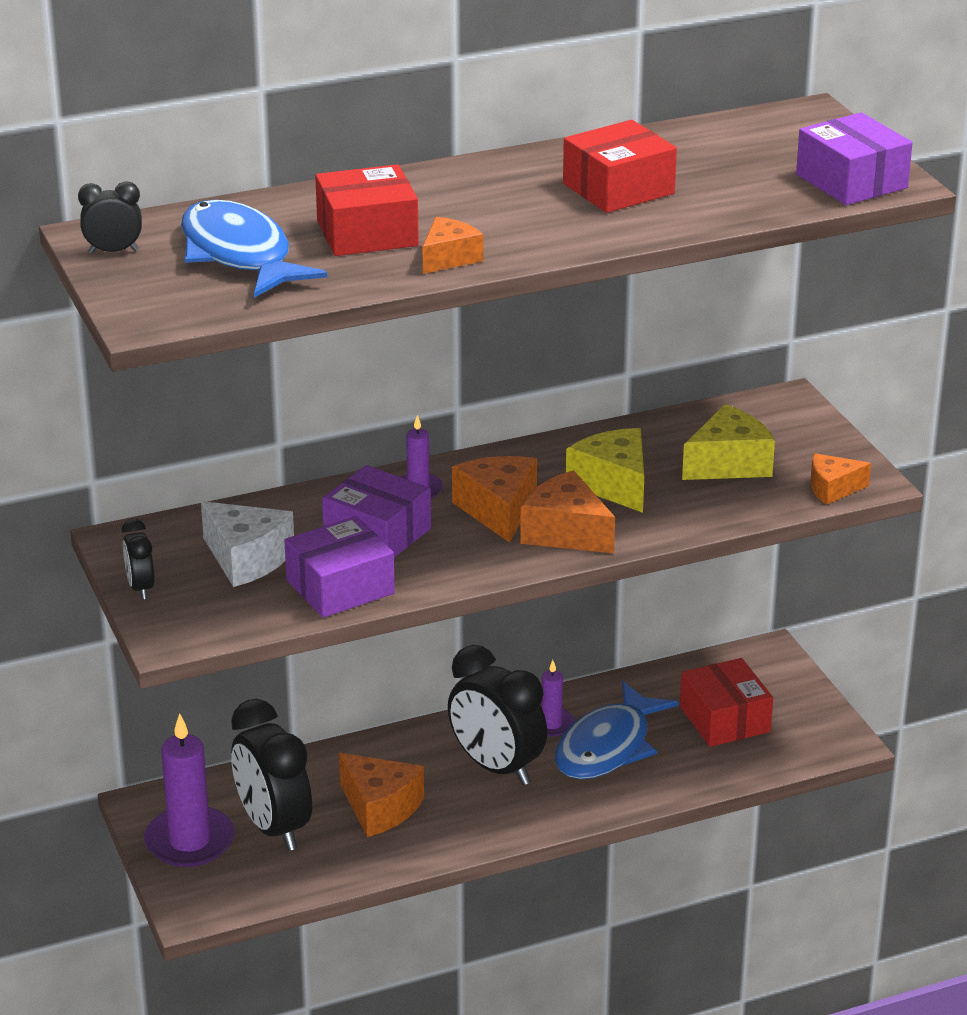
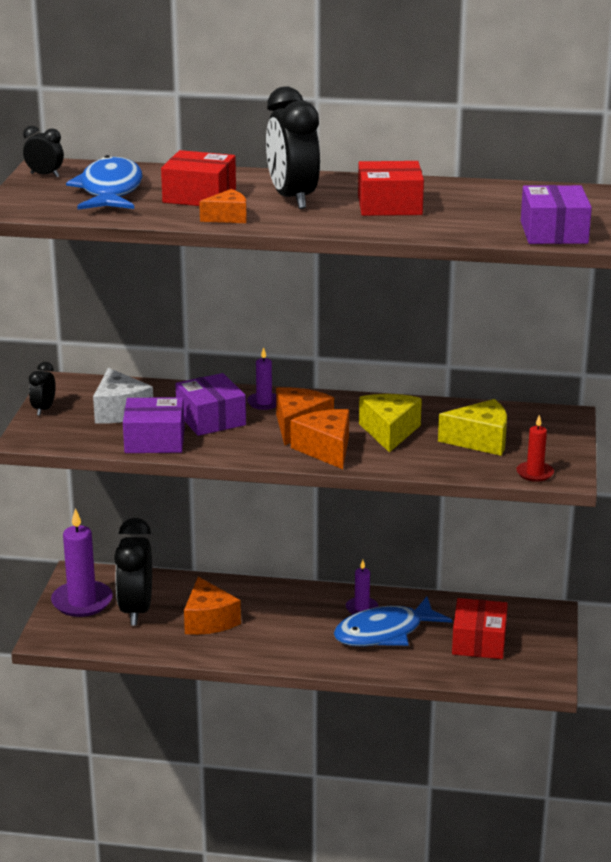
camera: 30 degrees right, 5 degrees down
(496, 767) = (302, 621): black clock -> black clock (292, 199)
(833, 489) = (534, 473): orange cheese -> red candle

